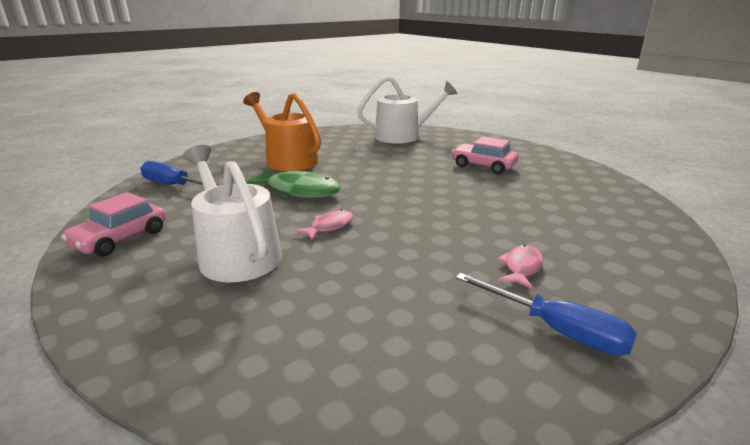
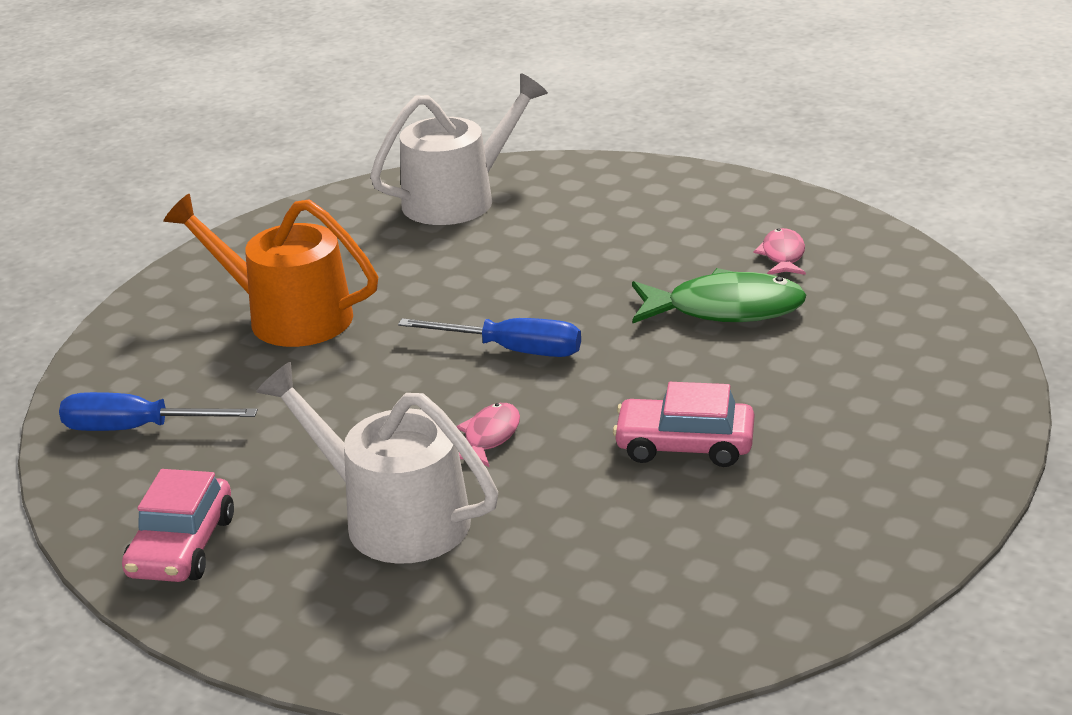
camera: 20 degrees left, 5 degrees up
(299, 191) = (378, 382): green fish -> green fish (725, 309)
(483, 166) = (651, 246): pink car -> pink car (684, 445)
(521, 267) = (794, 429): pink fish -> pink fish (782, 255)
(556, 329) = (864, 499): blue screwdriver -> blue screwdriver (512, 350)

